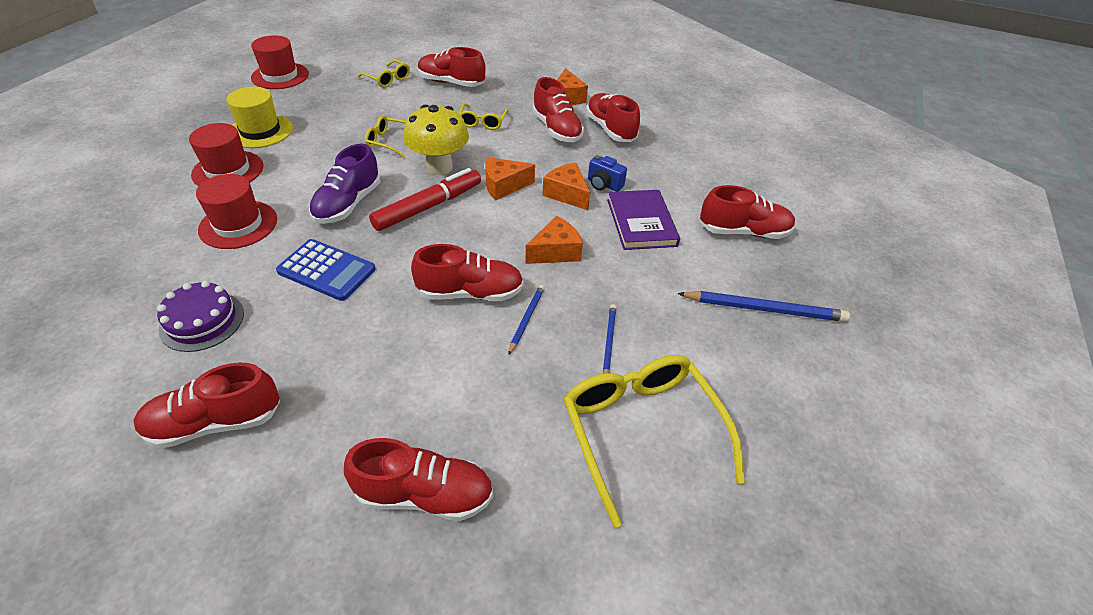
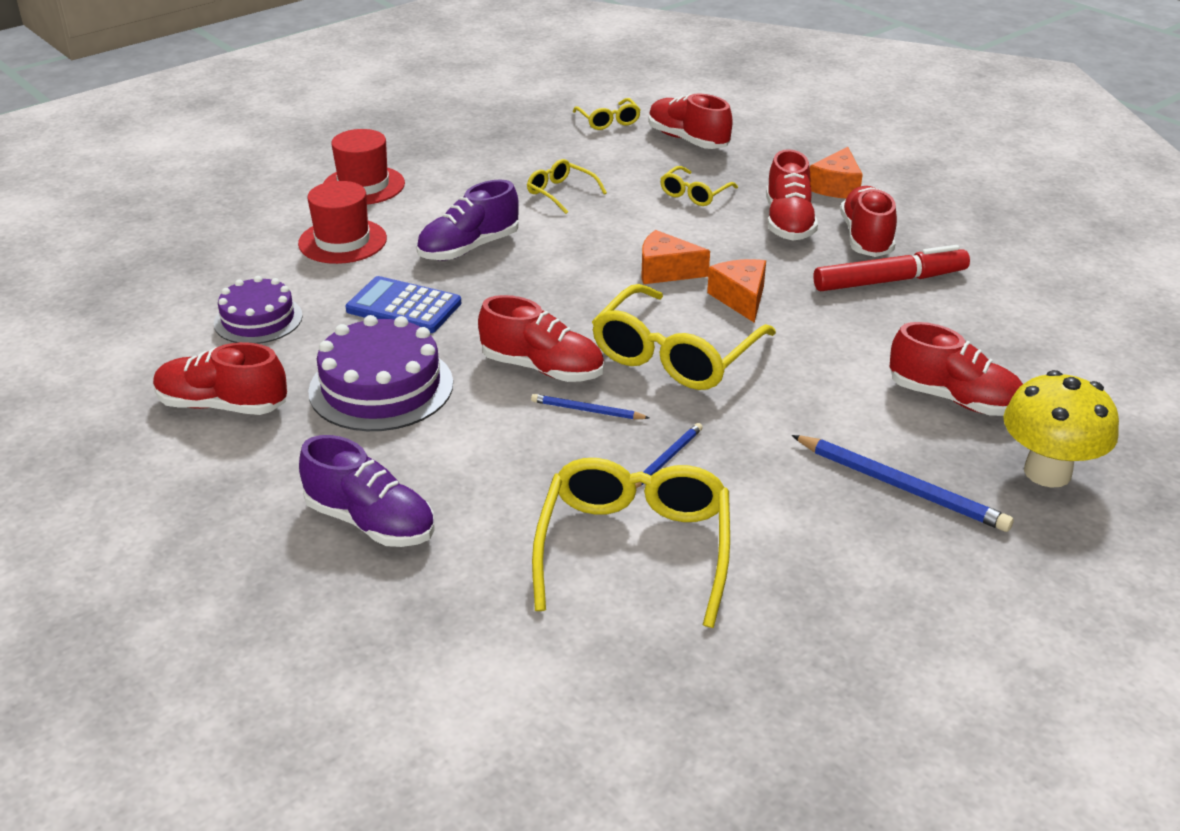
camera: 30 degrees right, 10 degrees down
(260, 131) = (422, 152): yellow hat -> none
(280, 76) = (481, 95): red hat -> none
(326, 270) = (404, 307): blue calculator -> blue calculator turned 150 degrees clockwise
(352, 353) = (381, 387): none -> purple cake
(424, 494) = (370, 522): red shoe -> purple shoe
(428, 207) = (557, 272): red marker -> red marker (890, 281)
(439, 167) = (601, 233): yellow mushroom -> yellow mushroom (1047, 472)
(526, 319) = (587, 410): blue pencil -> blue pencil turned 120 degrees counterclockwise
(555, 252) = (675, 355): orange cheese -> yellow glasses
(604, 184) = (800, 300): blue camera -> none
(641, 222) = (815, 353): purple book -> none

